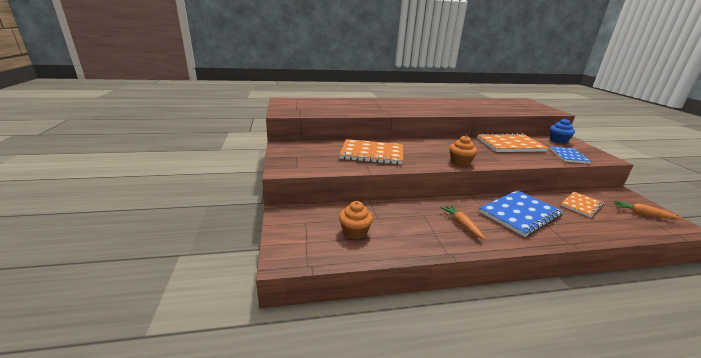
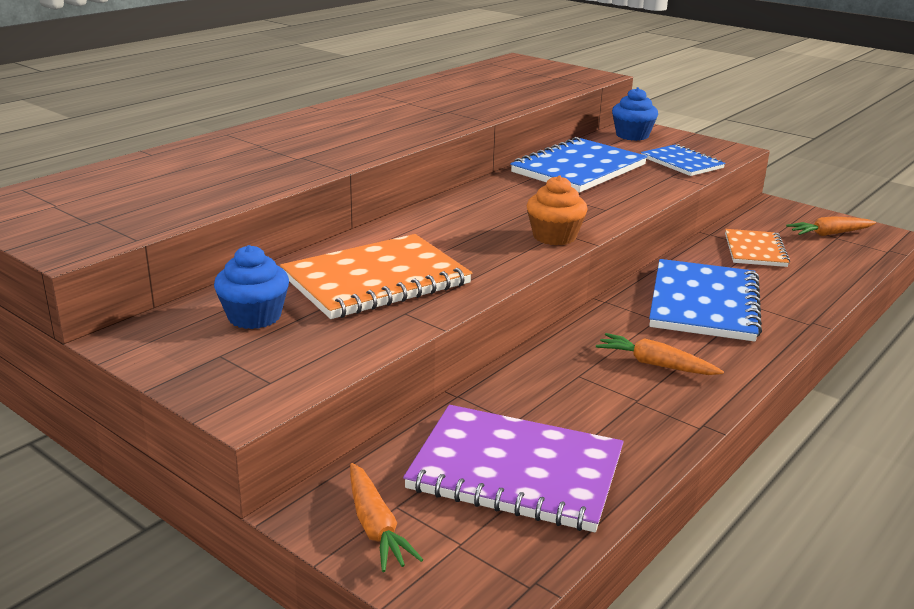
camera: 40 degrees left, 0 degrees up
(291, 224) = (375, 527): none -> orange carrot
(321, 150) = (254, 316): none -> blue cupcake
(355, 232) = (515, 471): orange cupcake -> purple notebook
(510, 145) = (578, 169): orange notebook -> blue notebook

